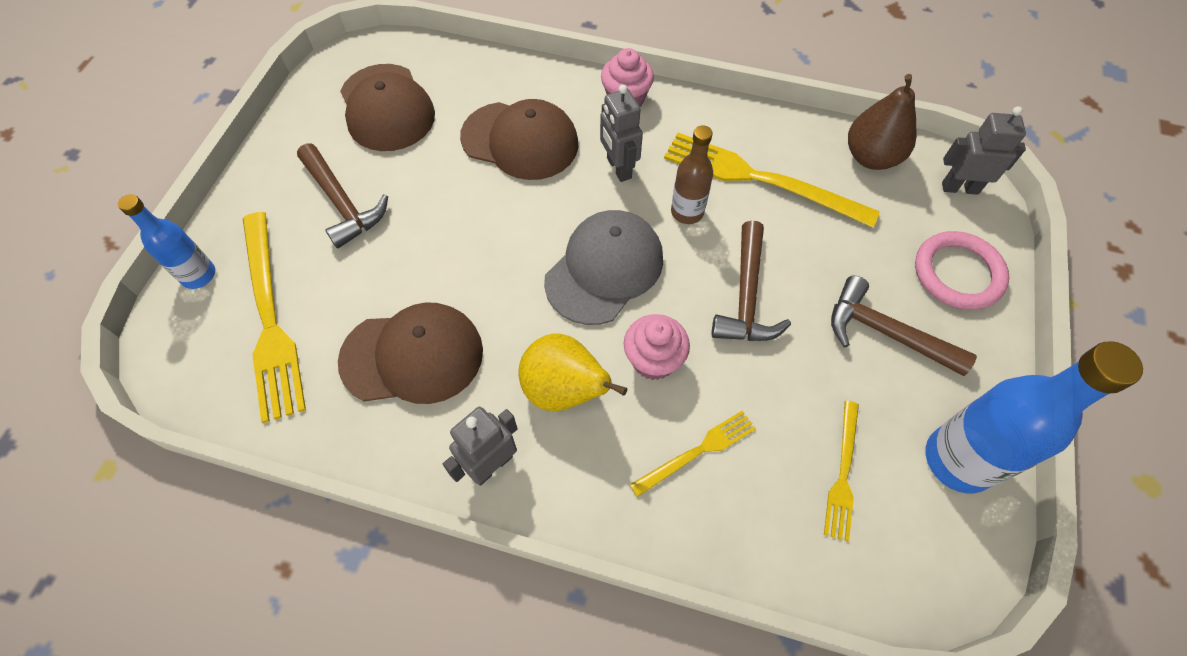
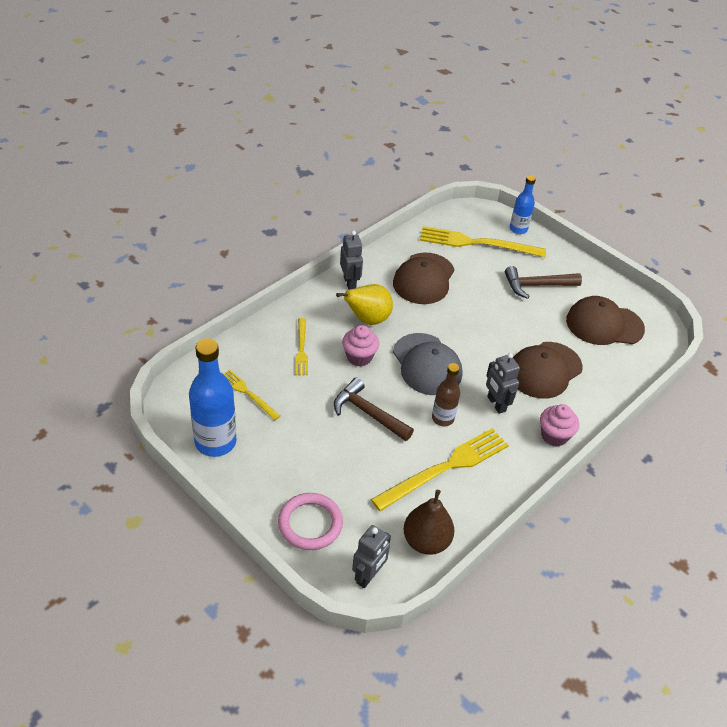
camera: 115 degrees right, 15 degrees down
(618, 168) = (496, 404): grey robot -> grey robot turned 120 degrees counterclockwise
(884, 332) = (302, 460): brown hammer -> none

